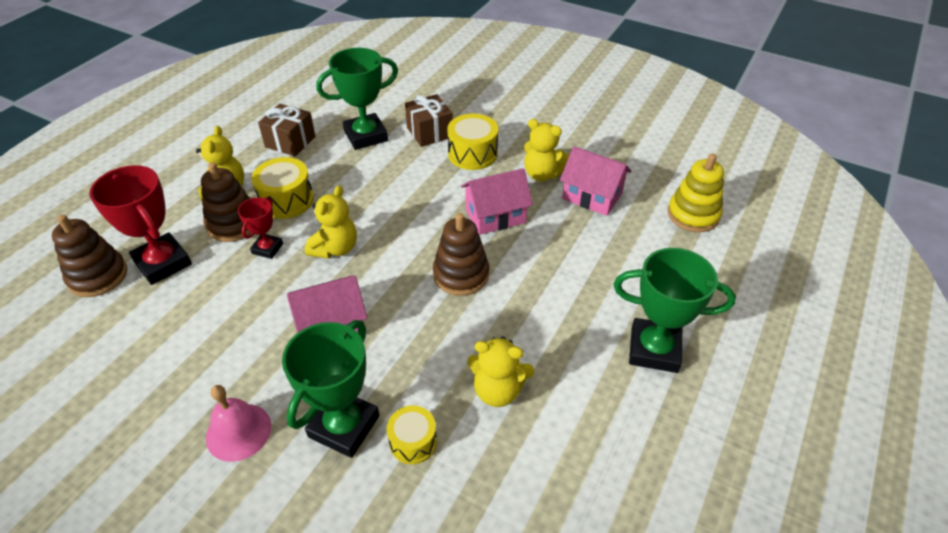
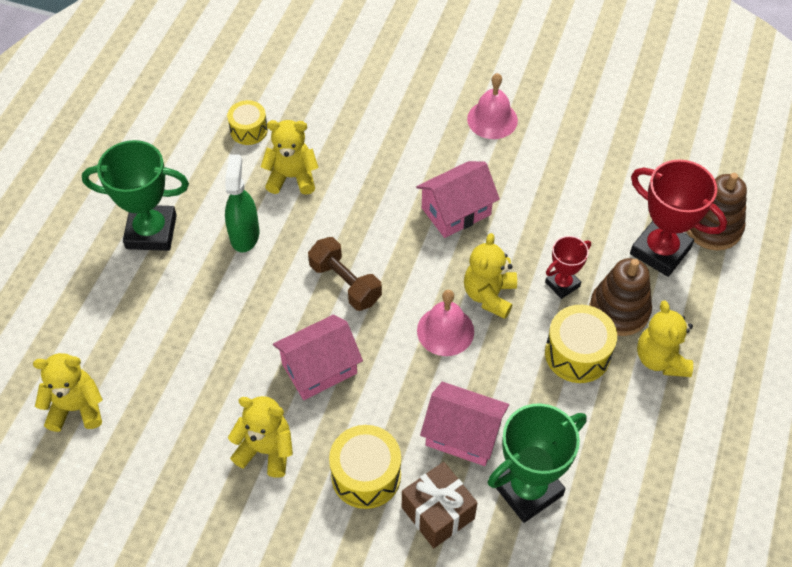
camera: 170 degrees right, 10 degrees up
(267, 248) = (562, 284): red trophy -> red trophy turned 45 degrees clockwise
(290, 142) = (628, 459): brown gift -> none
(344, 426) = (411, 134): green trophy -> none
(384, 228) = (445, 331): none -> pink bell
(413, 442) = (354, 131): yellow drum -> yellow drum (249, 130)
(461, 275) = (345, 283): brown stacking toy -> brown dumbbell
(554, 332) = (244, 235): none -> green spray bottle
(592, 196) = (201, 419): pink house -> pink house (463, 434)
(693, 215) = (76, 408): yellow stacking toy -> yellow teddy bear

